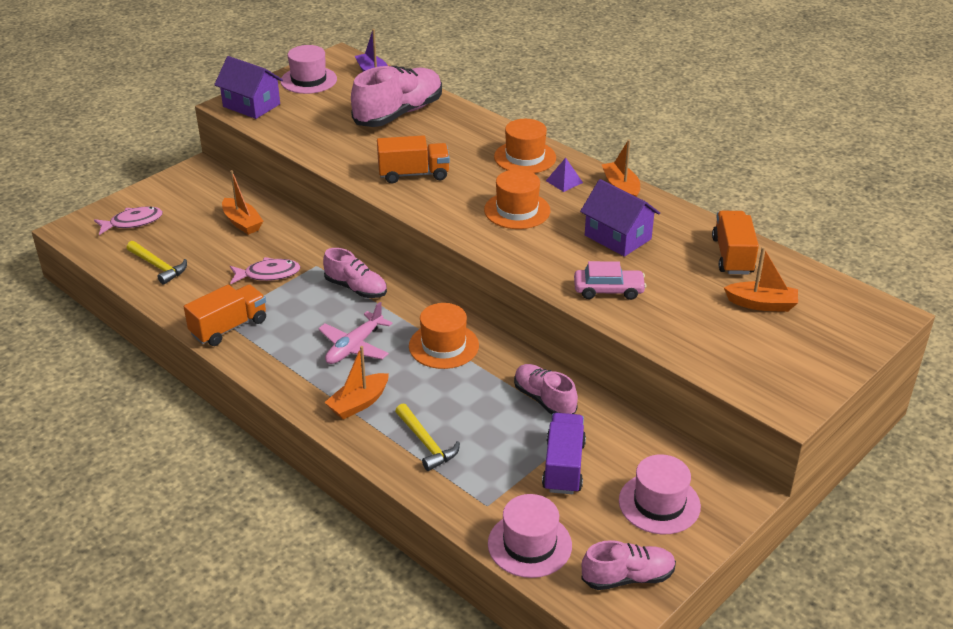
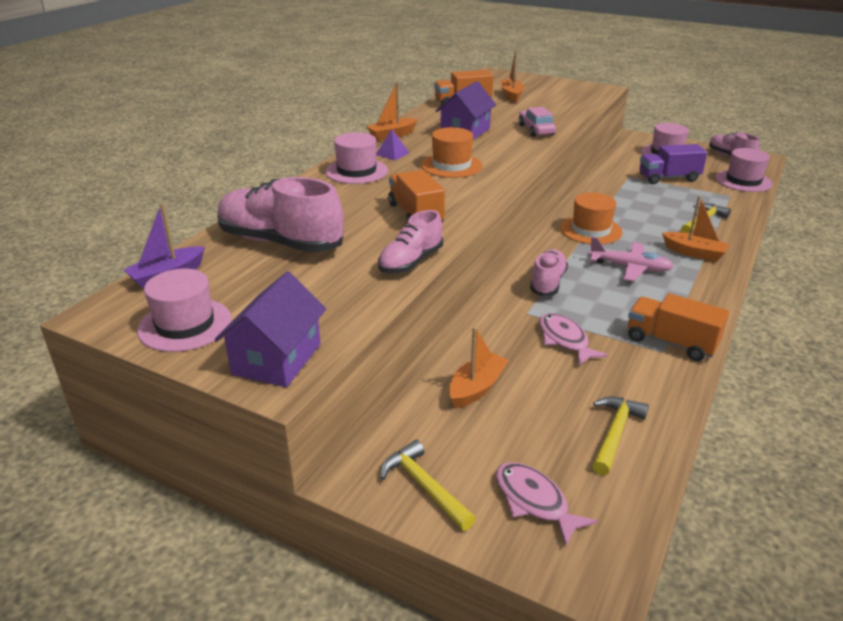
camera: 105 degrees left, 5 degrees down
(173, 189) = (424, 486): none -> yellow hammer
(525, 157) = (356, 171): orange hat -> pink hat
(544, 400) = (613, 189): pink shoe -> pink shoe (411, 262)

